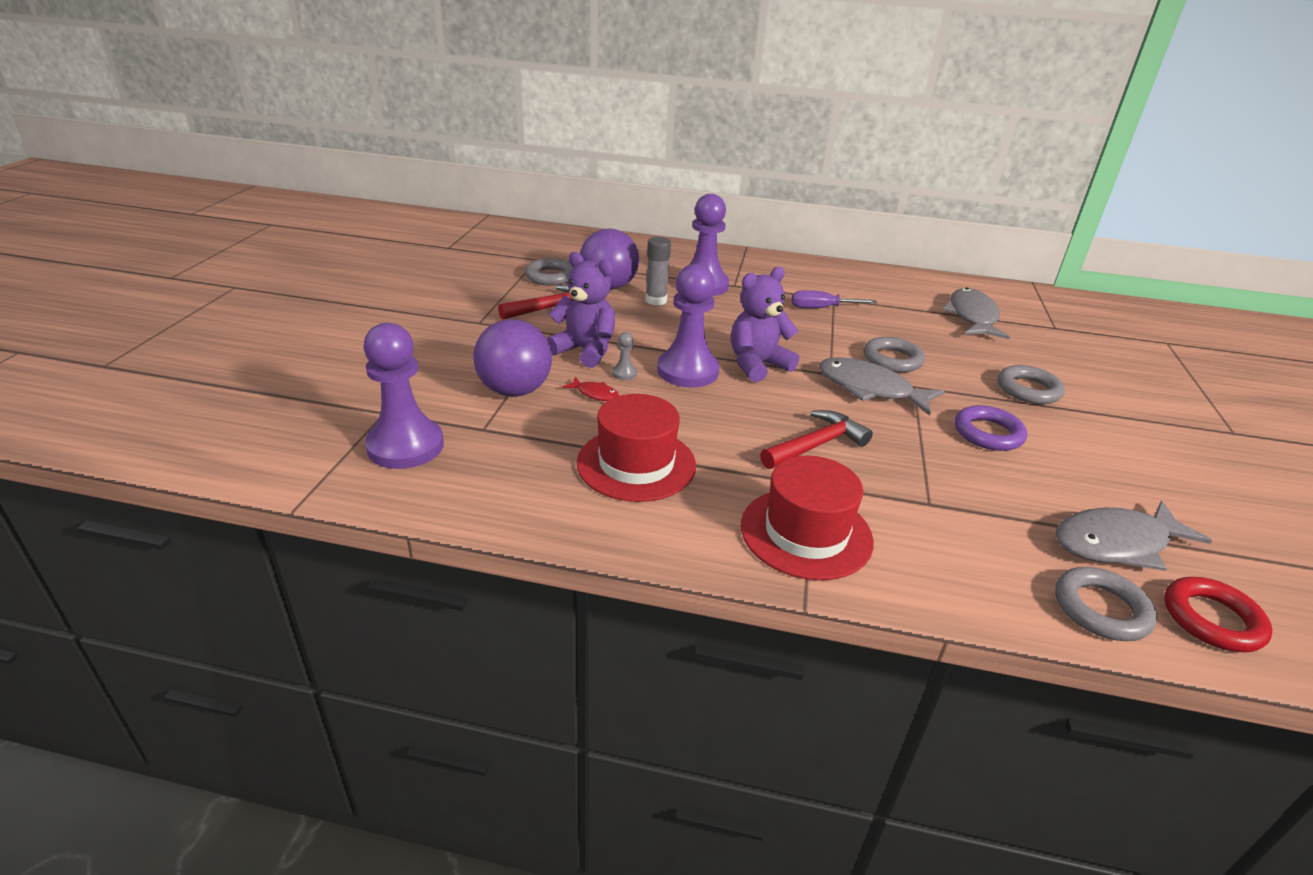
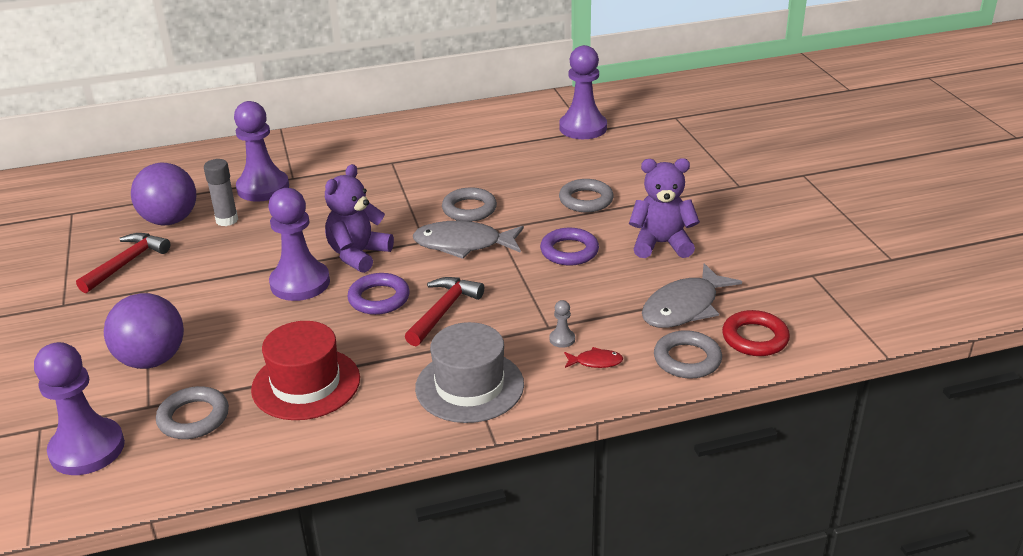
camera: 25 degrees left, 0 degrees up
(551, 276) = (101, 228): grey ring -> grey ring (193, 418)
(585, 351) = (192, 297): purple teddy bear -> purple teddy bear (661, 244)
(595, 394) = (229, 335): red fish -> red fish (595, 362)
(624, 373) = (244, 306): grey pawn -> grey pawn (562, 339)
(755, 410) = (379, 298): none -> purple ring
(806, 533) = (469, 386): red hat -> grey hat
(822, 308) = (386, 176): purple screwdriver -> none
(972, 317) = (518, 142): grey fish -> none
(1051, 323) = (583, 128): none -> purple pawn

